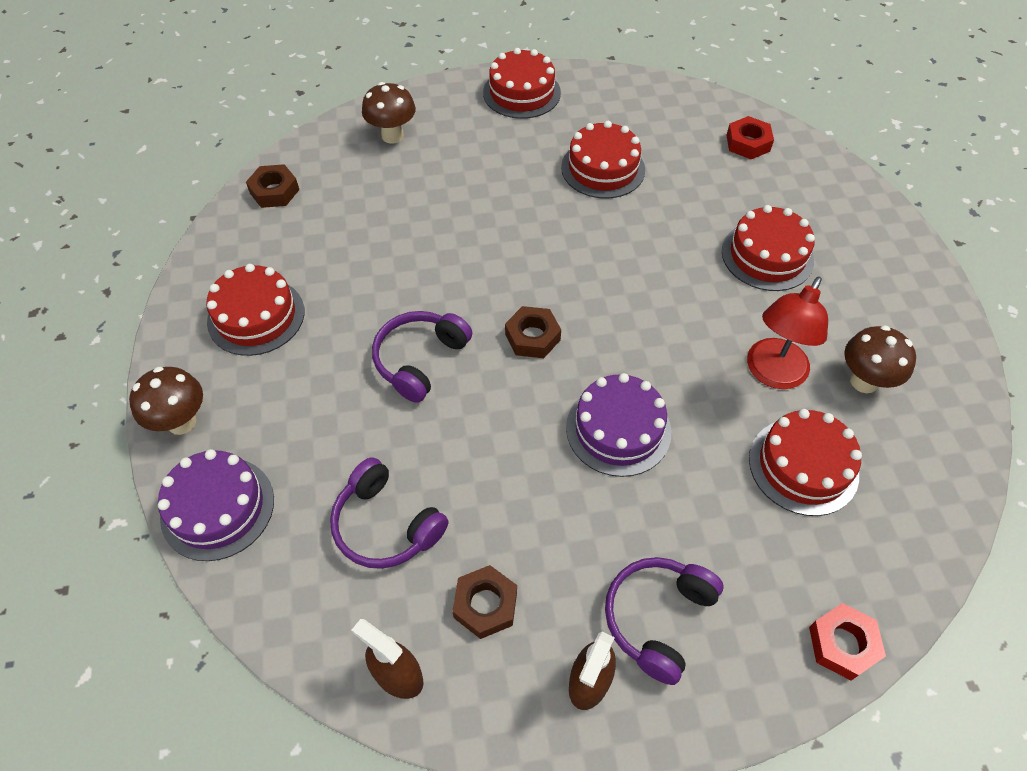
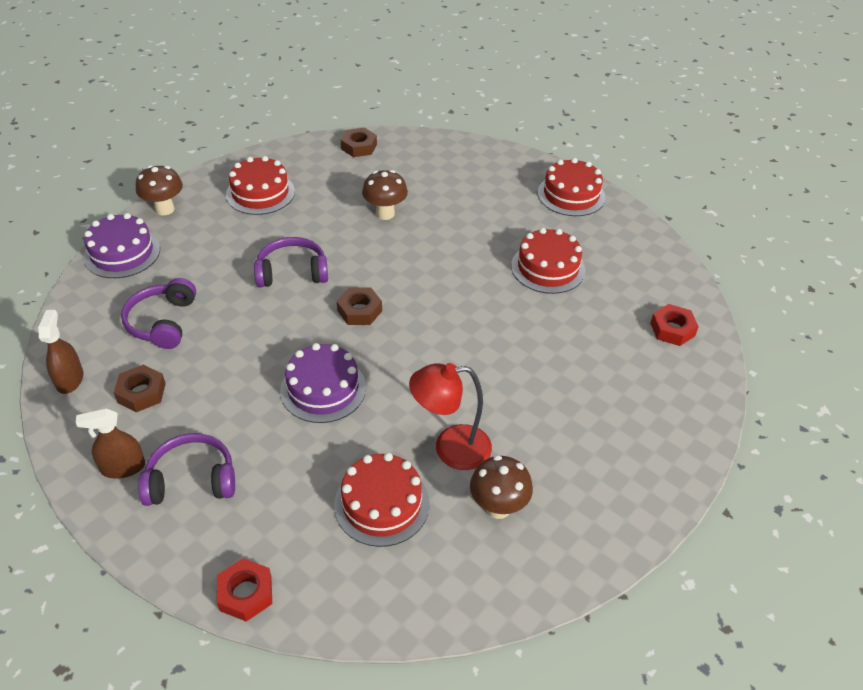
camera: 50 degrees right, 10 degrees down
(392, 136) = (459, 164): brown mushroom -> brown mushroom (385, 214)
(767, 256) = (565, 394): red cake -> none

